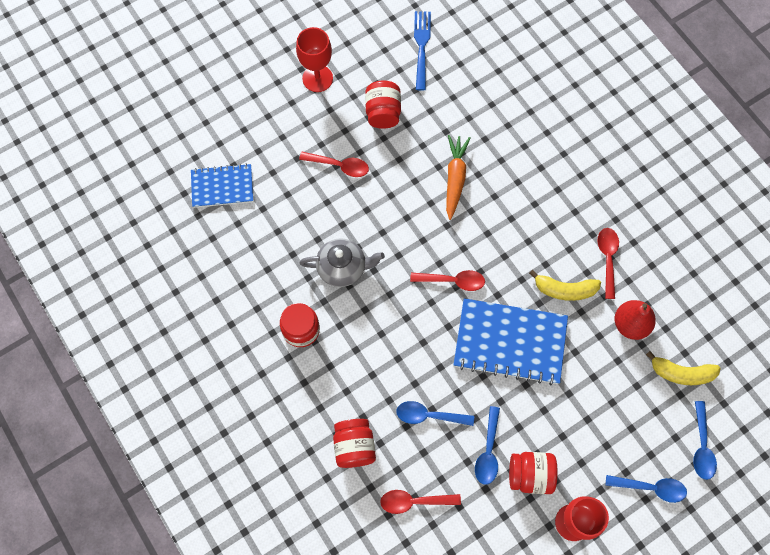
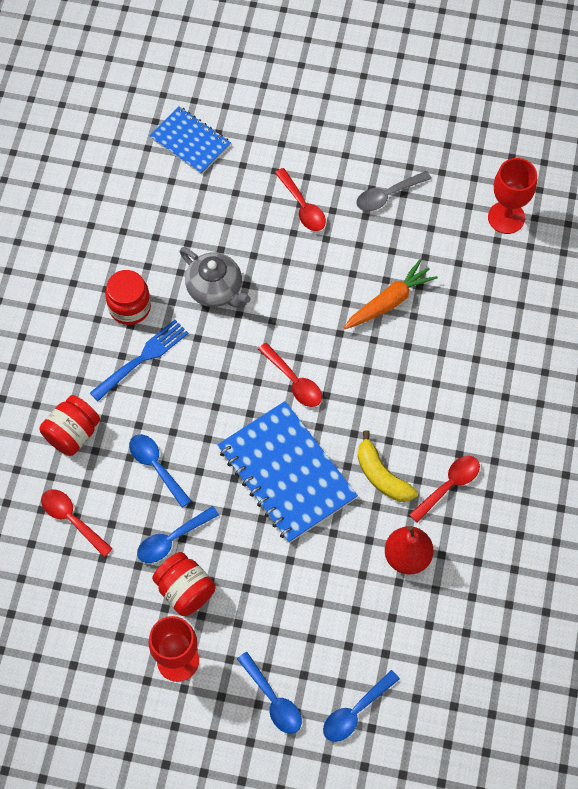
camera: 45 degrees right, 5 degrees down
(317, 78) = (363, 121): red goblet -> red goblet (506, 217)
(383, 113) = (387, 195): red jar -> grey spoon
(422, 47) = (482, 170): blue fork -> blue fork (142, 359)
(681, 373) = (406, 637): yellow banana -> none

